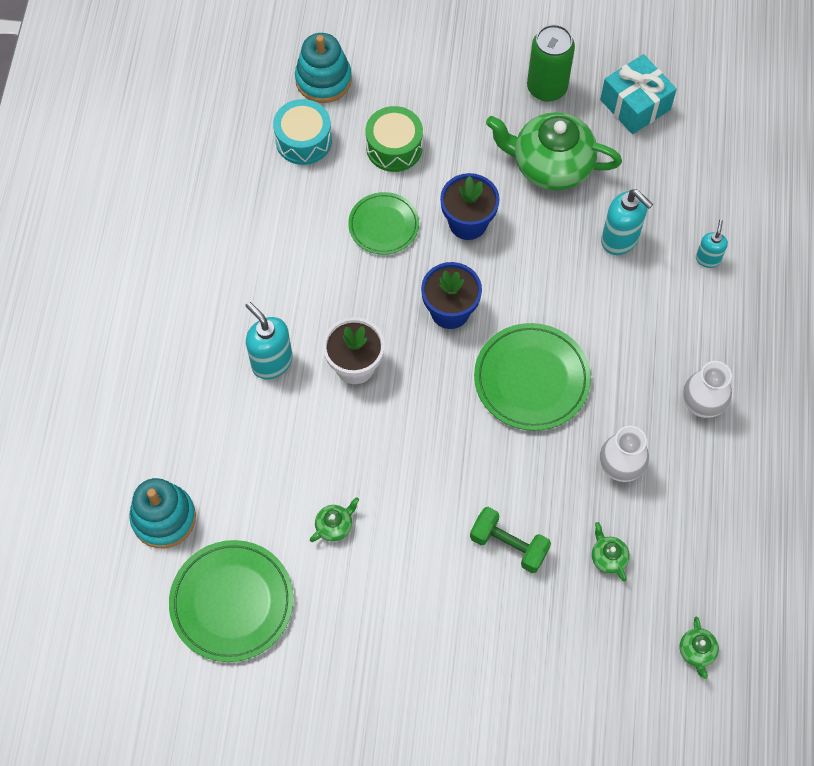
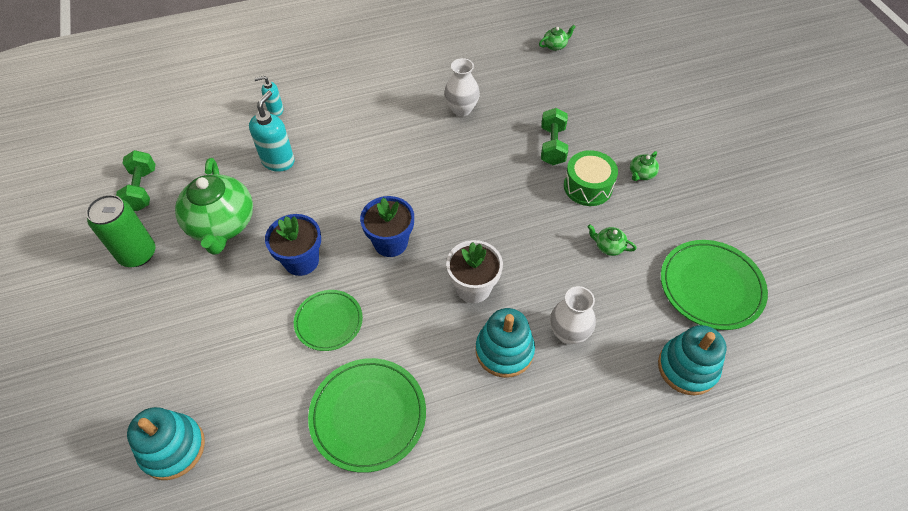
camera: 115 degrees left, 10 degrees down
(271, 362) = (504, 351): turquoise soap dispenser -> turquoise stacking toy
(303, 140) = (256, 432): turquoise drum -> none
(394, 147) = (239, 347): green drum -> green drum (588, 186)
(531, 379) = (422, 174): green plate -> green plate (368, 415)
(608, 557) = (526, 97): green teapot -> green teapot (641, 174)
(635, 105) = (142, 190): turquoise gift -> green dumbbell
(701, 405) = (393, 84): white vase -> white vase (568, 333)

